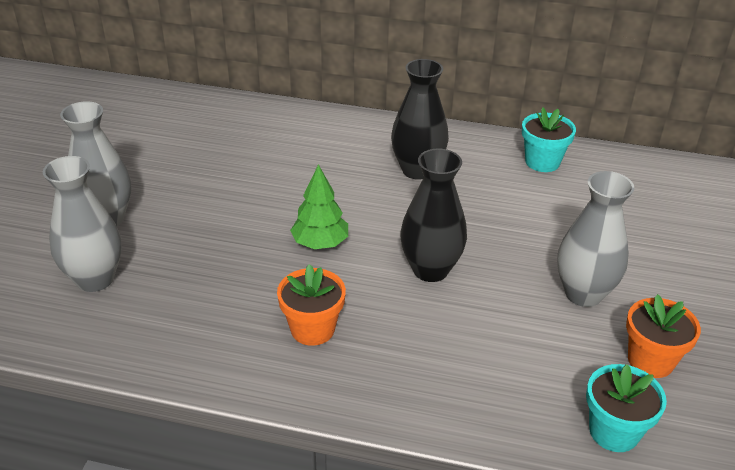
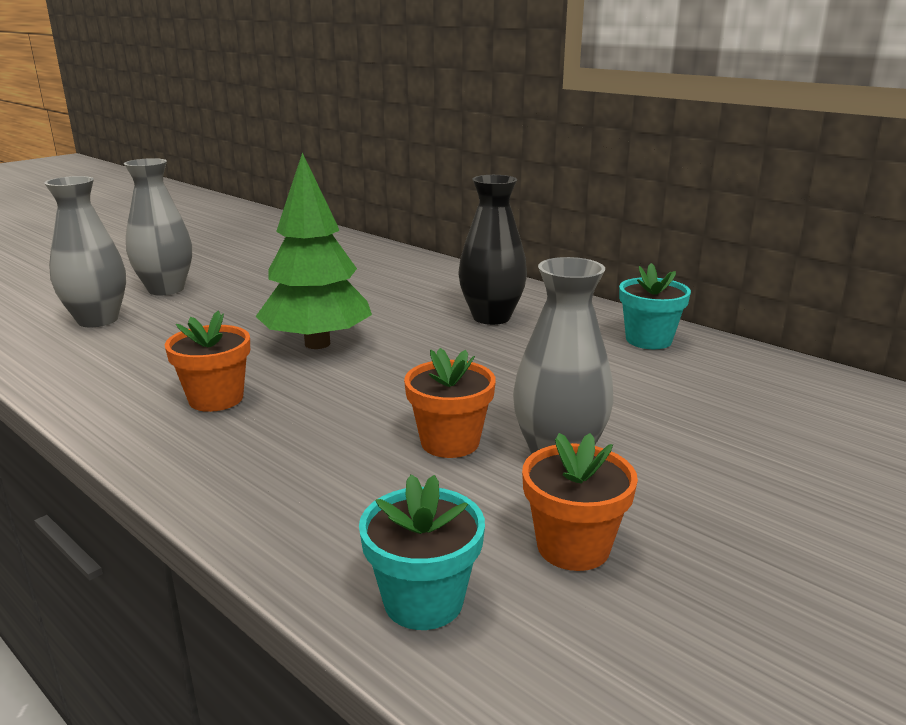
camera: 30 degrees right, 15 degrees down
(320, 243) = (317, 343): green tree -> green tree, size x1.66
(430, 269) = (400, 388): black vase -> none
(511, 307) = (450, 442): none -> orange flower pot

